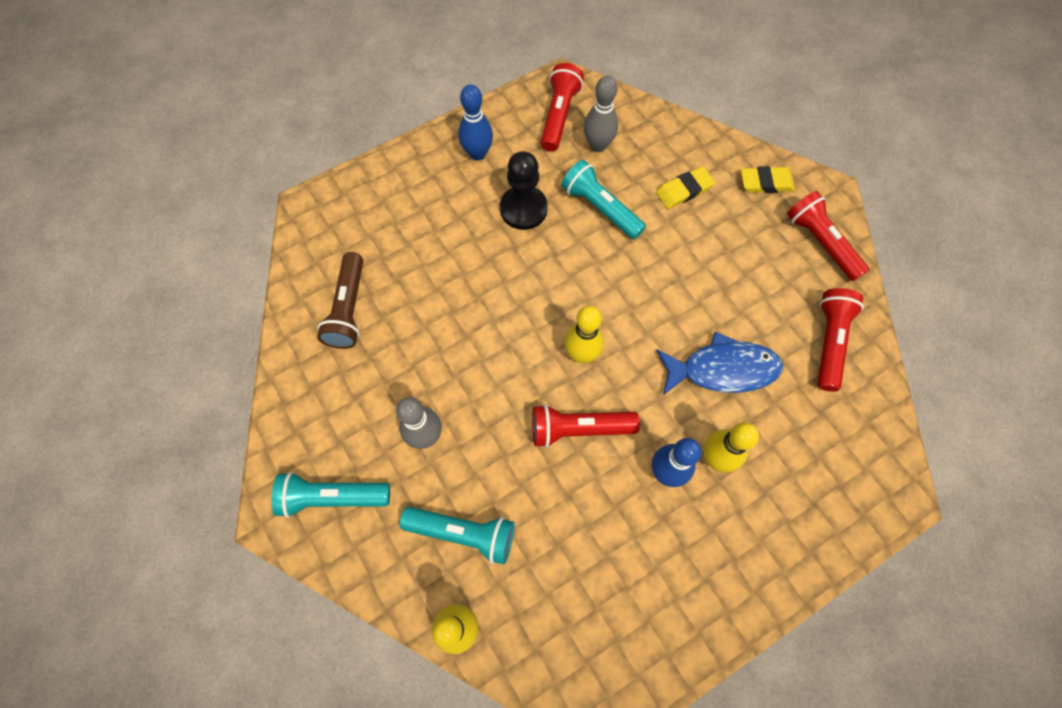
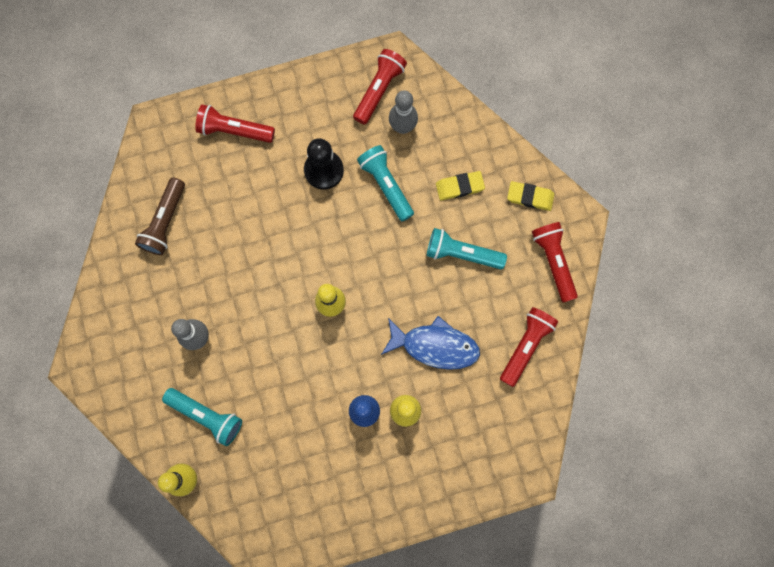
camera: 15 degrees right, 10 degrees up
(332, 497) = (121, 365): turquoise flashlight -> turquoise flashlight (462, 253)
(477, 153) = (301, 109): blue bowling pin -> none
(578, 429) = (311, 362): red flashlight -> red flashlight (234, 130)

